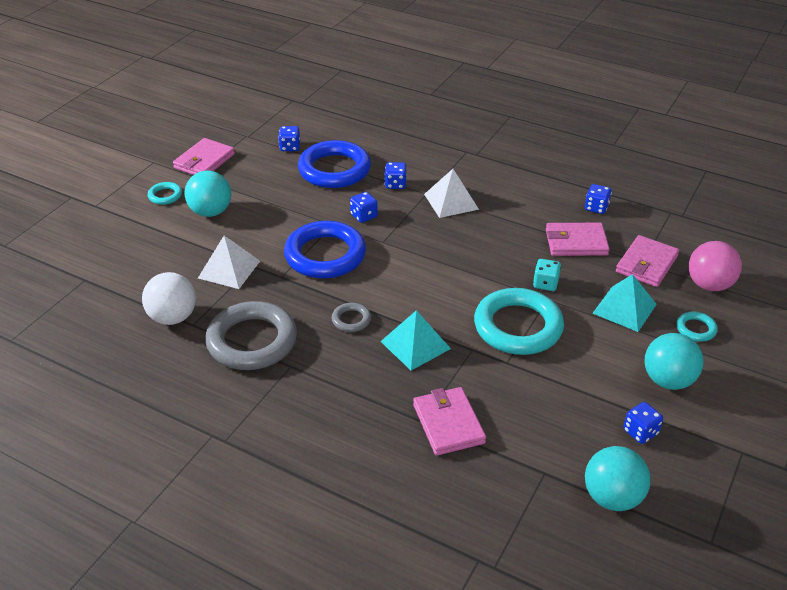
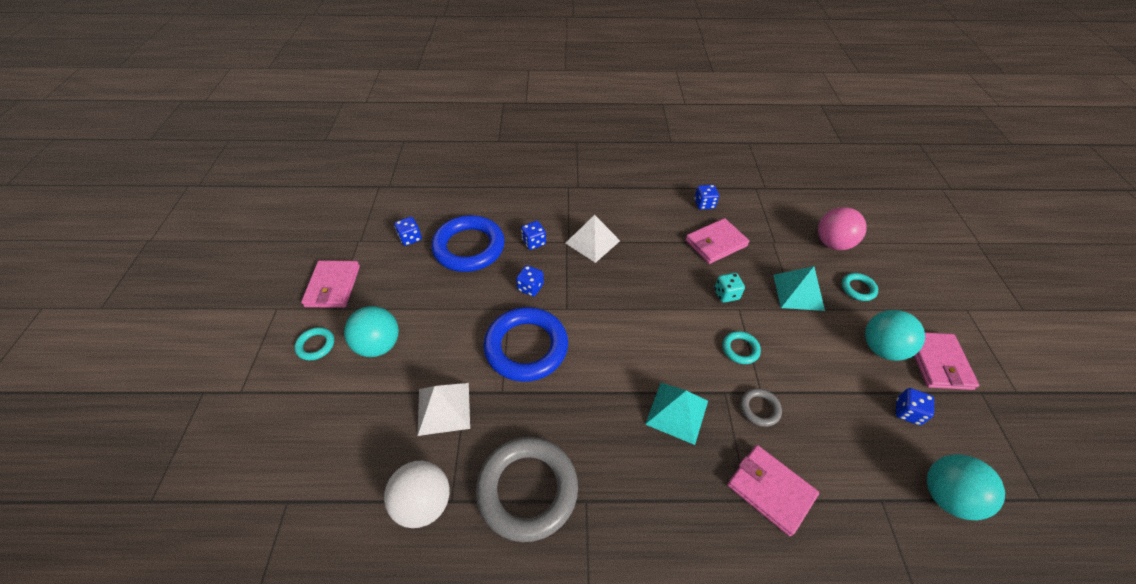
camera: 30 degrees left, 10 degrees up
(351, 320) = (602, 412): grey ring -> grey ring (759, 408)
(518, 327) = (740, 349): turquoise ring -> turquoise ring, size x0.45
(646, 264) = (778, 242): pink wallet -> pink wallet (938, 362)

